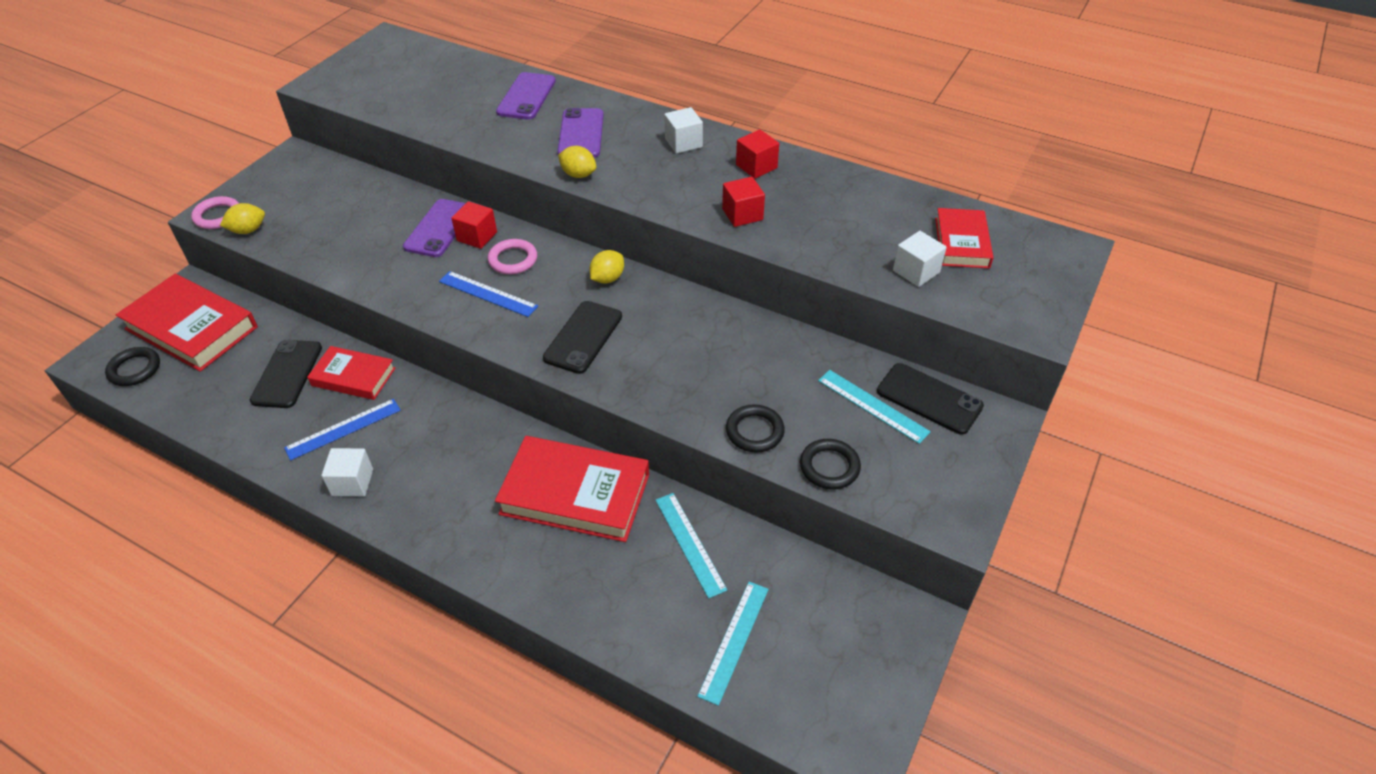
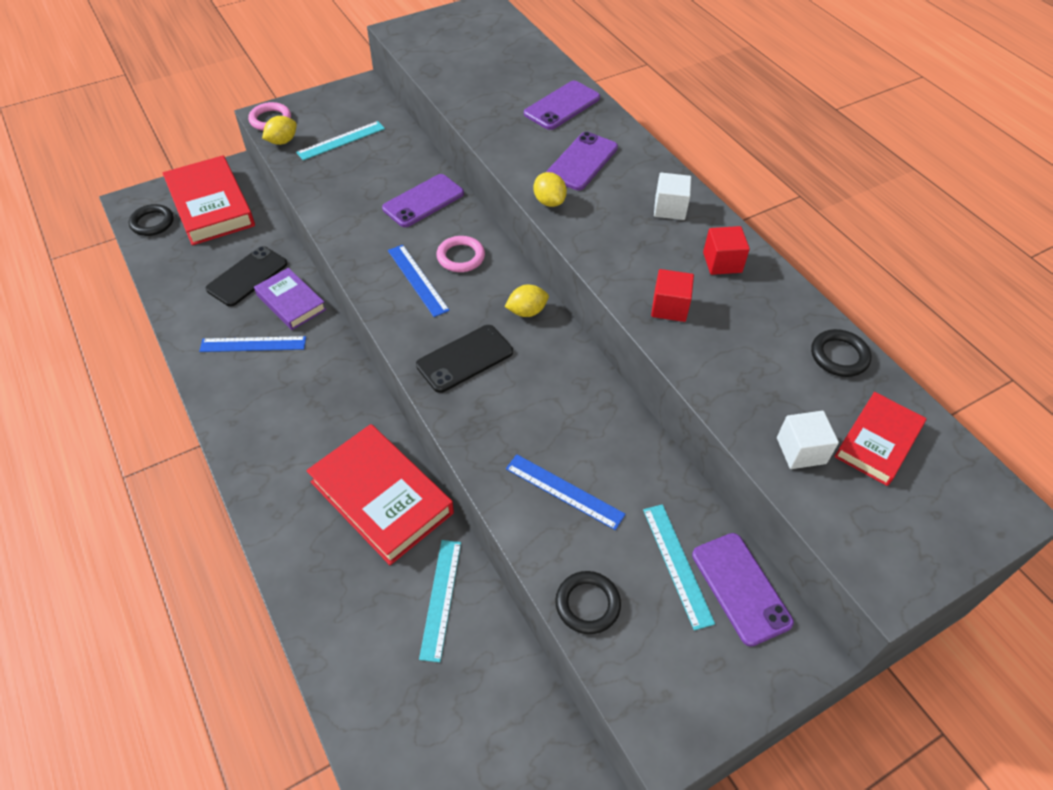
camera: 30 degrees right, 5 degrees up
(248, 230) = (282, 141): yellow lemon -> yellow lemon turned 45 degrees counterclockwise
(352, 482) = (228, 394): white cube -> none
(353, 377) = (291, 302): red book -> purple book
(477, 236) = (447, 222): red cube -> none
(734, 641) = (411, 713): turquoise ruler -> turquoise ruler (341, 140)
(747, 397) = (564, 491): none -> blue ruler
(754, 431) = (545, 529): black ring -> black ring (839, 356)
(929, 399) = (741, 588): black phone -> purple phone

